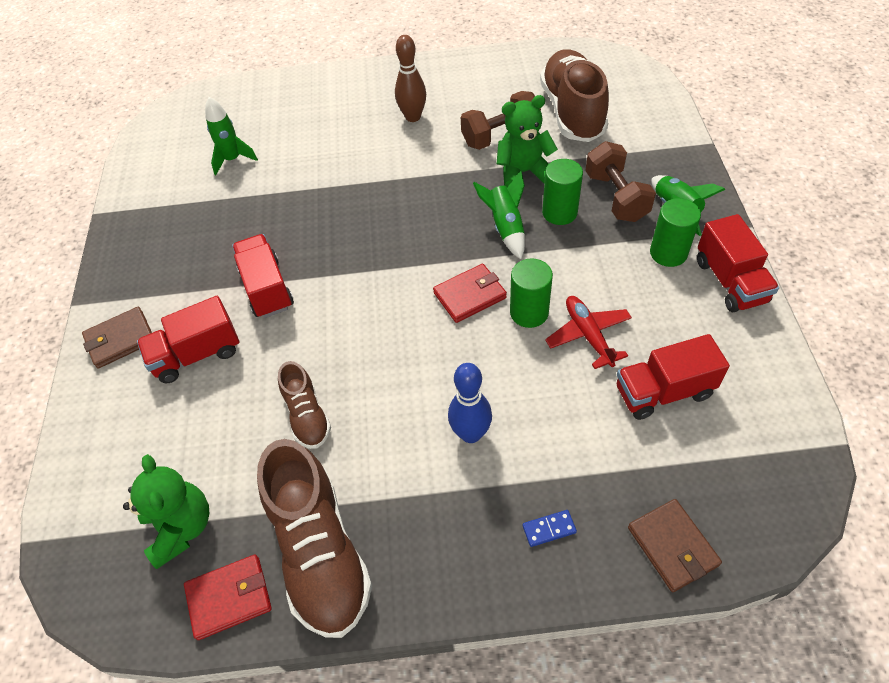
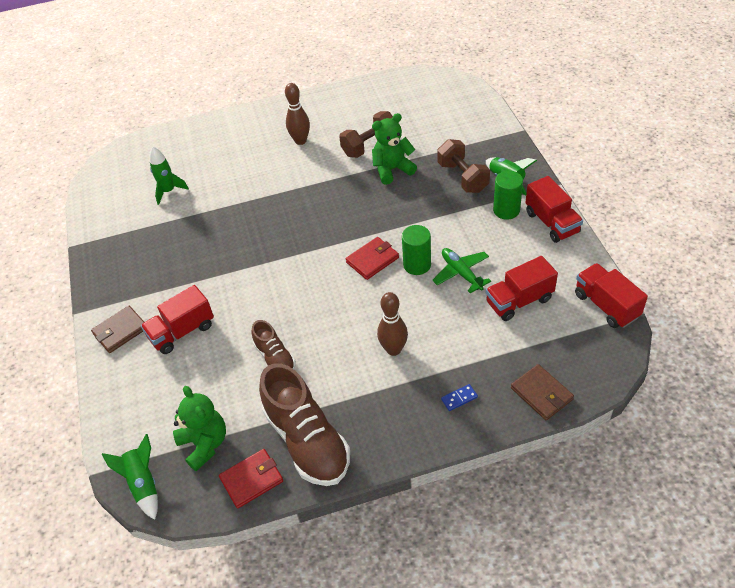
camera: 10 degrees left, 5 degrees down
(267, 288) = (221, 278): red truck -> red truck (606, 305)
(471, 434) = (393, 349): blue bowling pin -> brown bowling pin
(506, 227) = (388, 210): green rocket -> green rocket (143, 484)
(559, 212) = (424, 194): green cylinder -> none
(572, 111) = (419, 121): brown shoe -> none
(588, 335) = (461, 273): red plane -> green plane

